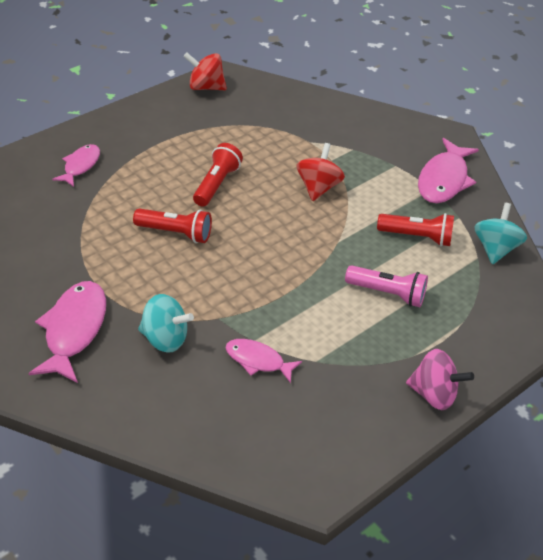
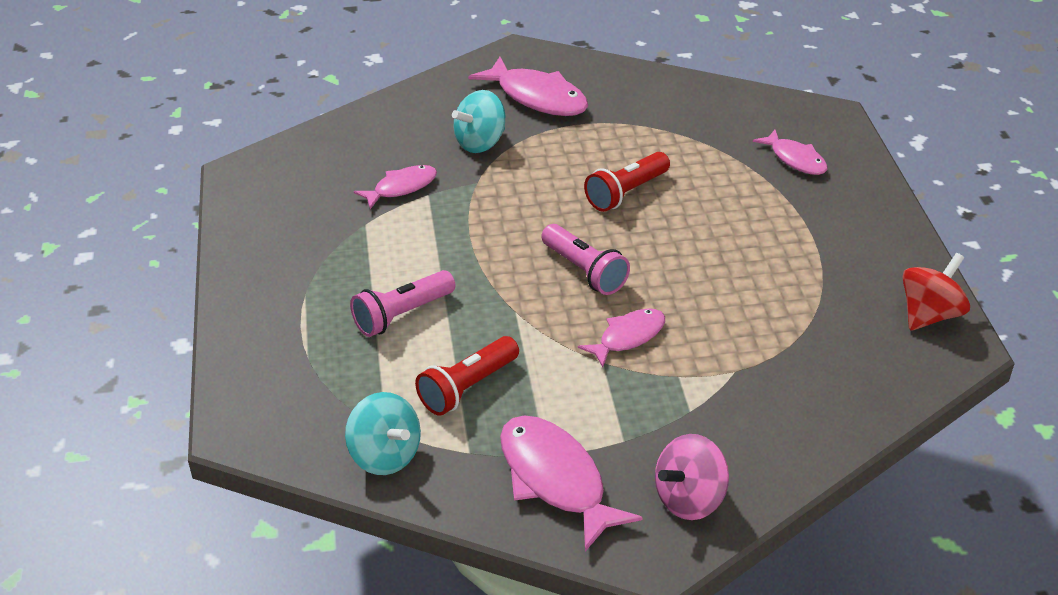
camera: 125 degrees right, 5 degrees down
(216, 184) = (694, 251): red flashlight -> none
(274, 225) = (584, 271): none -> pink flashlight
(318, 187) = (628, 337): red spinning top -> pink fish
(433, 394) = (248, 284): pink spinning top -> pink spinning top (689, 499)

